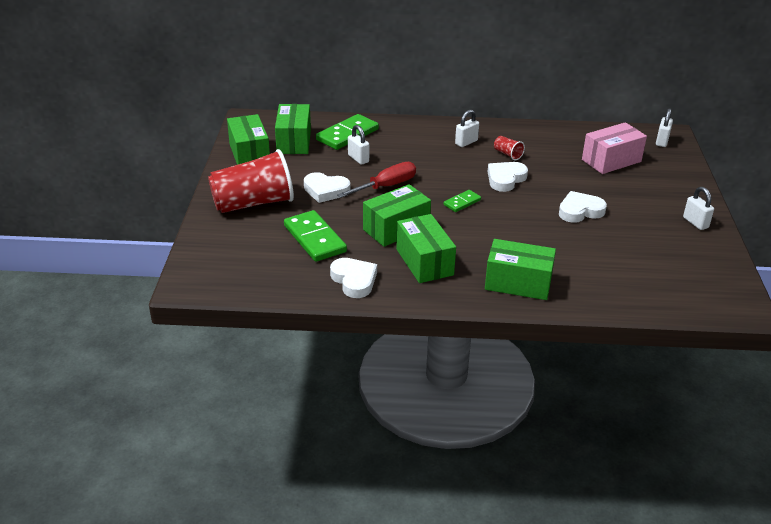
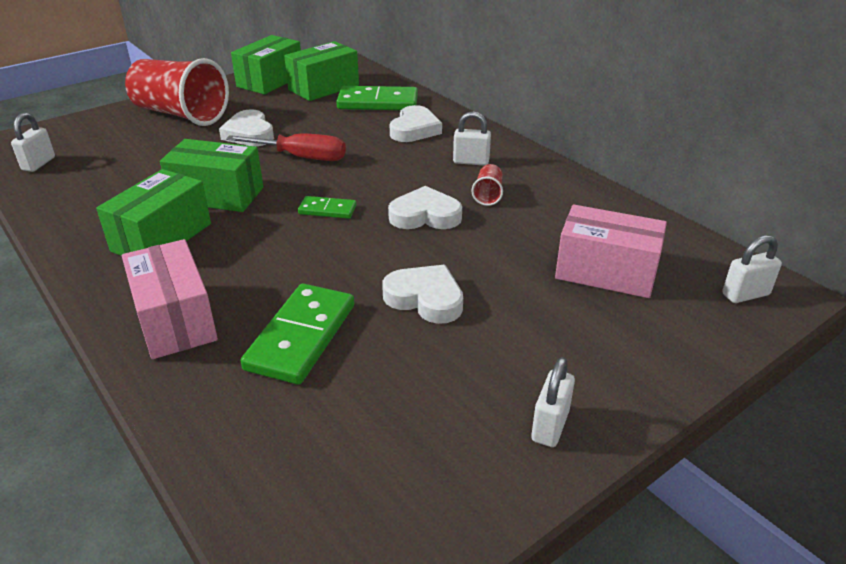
camera: 50 degrees right, 0 degrees up
(315, 239) = (146, 163): green domino -> green domino (301, 337)
(354, 280) = (81, 213): white heart -> white heart (414, 129)
(358, 159) = (337, 124): white padlock -> white padlock (39, 164)
(518, 283) = (175, 320): green box -> pink box

